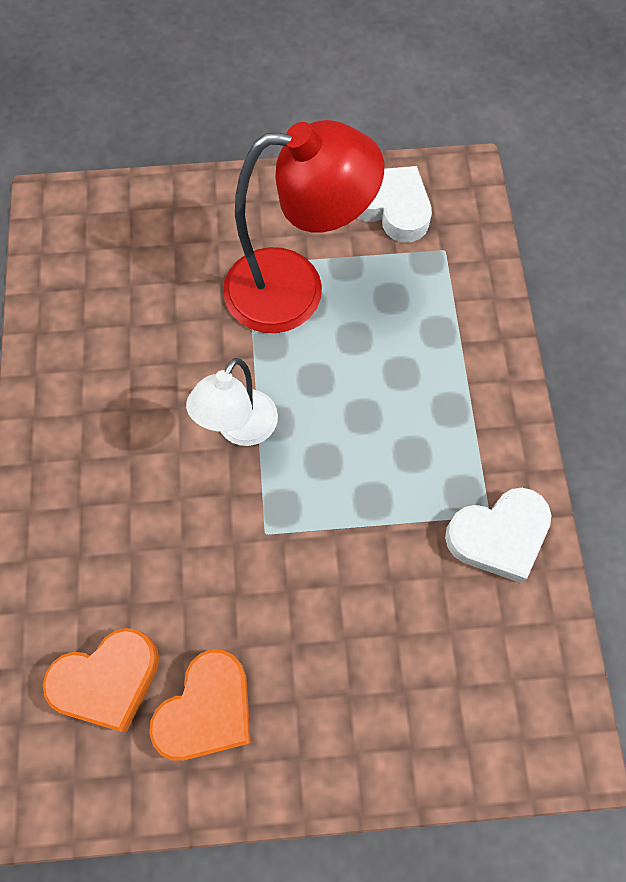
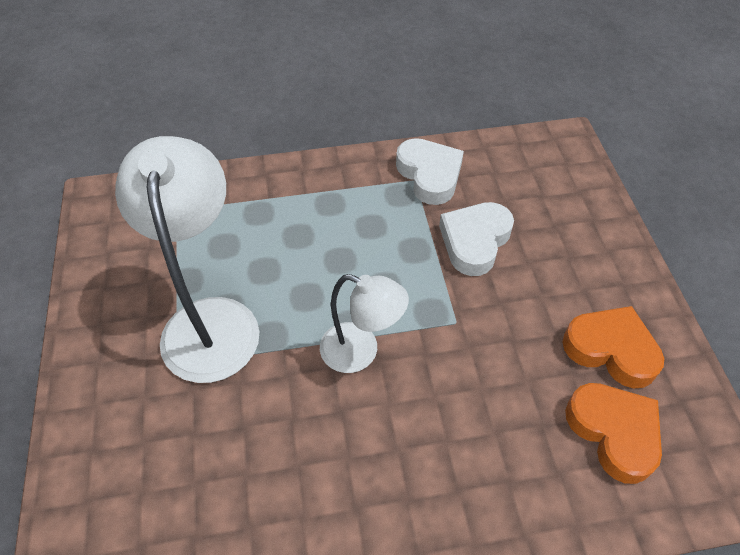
camera: 95 degrees left, 15 degrees down
(295, 289) = (210, 320): red lamp -> white lamp
(391, 207) = (125, 250): white heart -> white heart (475, 241)

